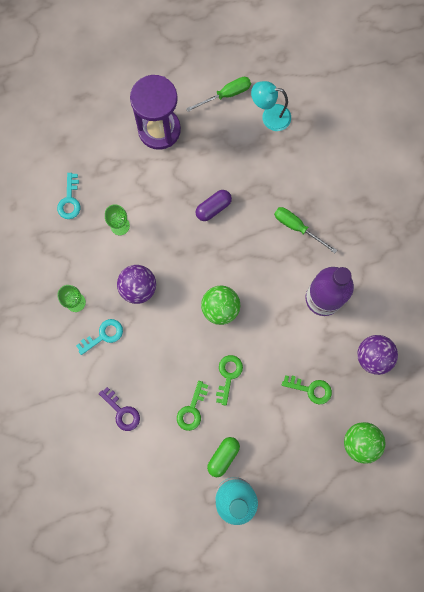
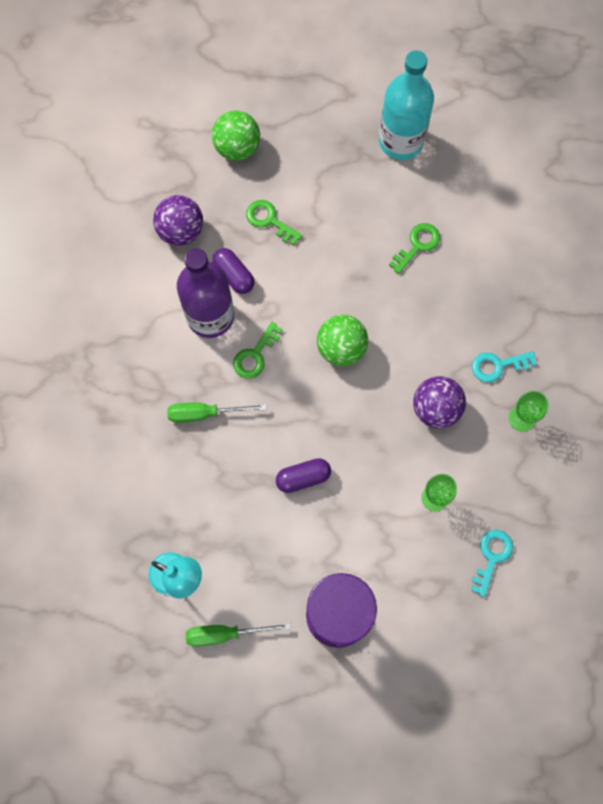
camera: 160 degrees left, 5 degrees down
(122, 412) = (501, 270): purple key -> none
(223, 456) = (399, 184): green capsule -> none
(228, 375) = (360, 268): green key -> green key (255, 355)
(297, 227) = (205, 413): green screwdriver -> green screwdriver turned 120 degrees clockwise
(319, 335) = (234, 275): none -> purple capsule

